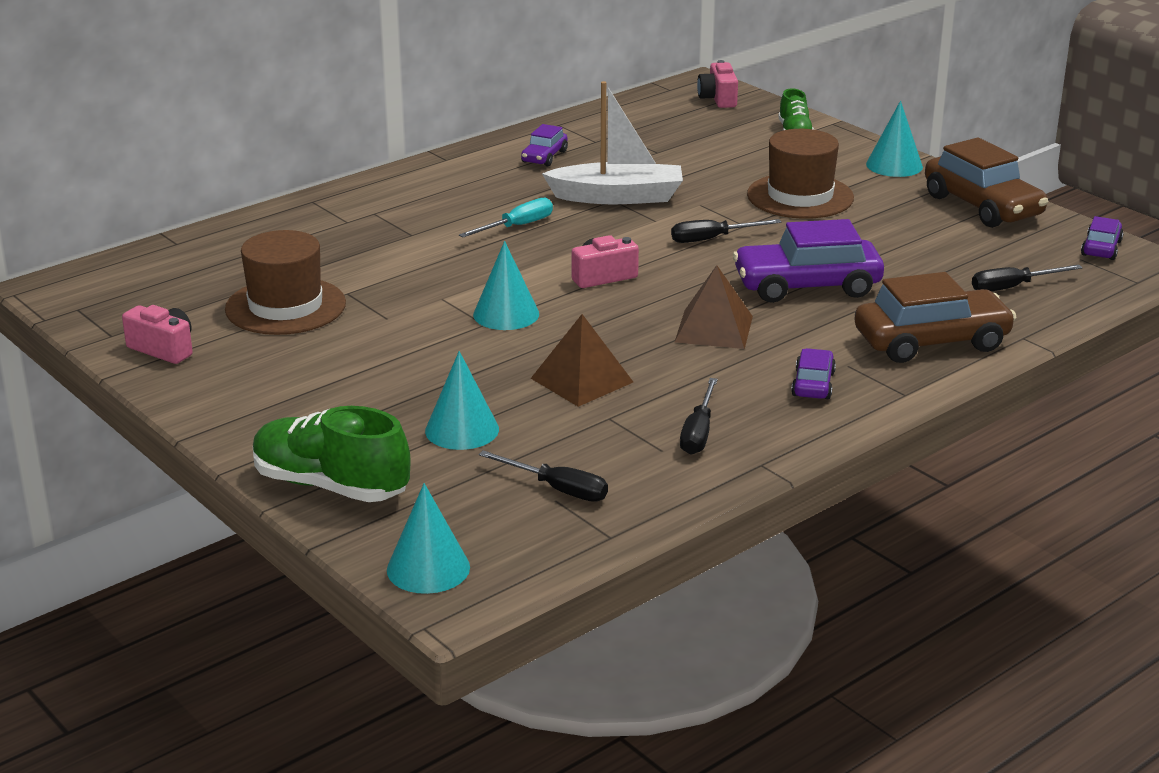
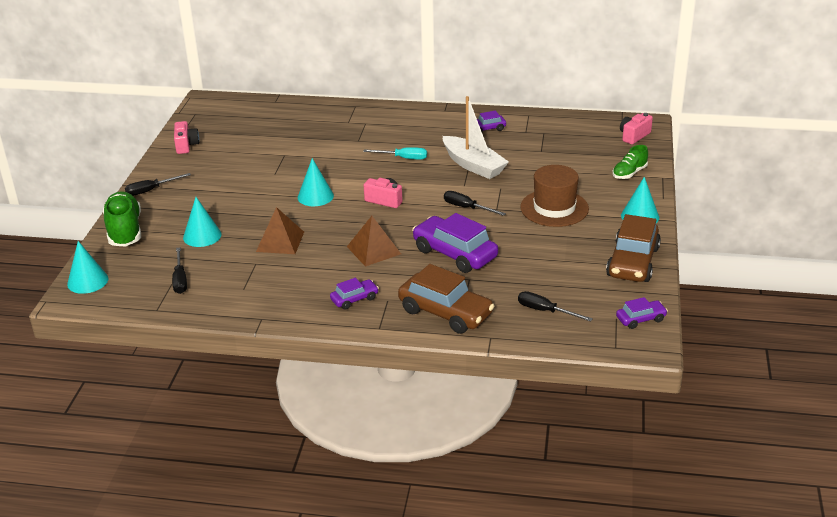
camera: 50 degrees right, 5 degrees up
(285, 306) = (254, 149): brown hat -> none
(698, 432) = (270, 290): black screwdriver -> black screwdriver (151, 190)

